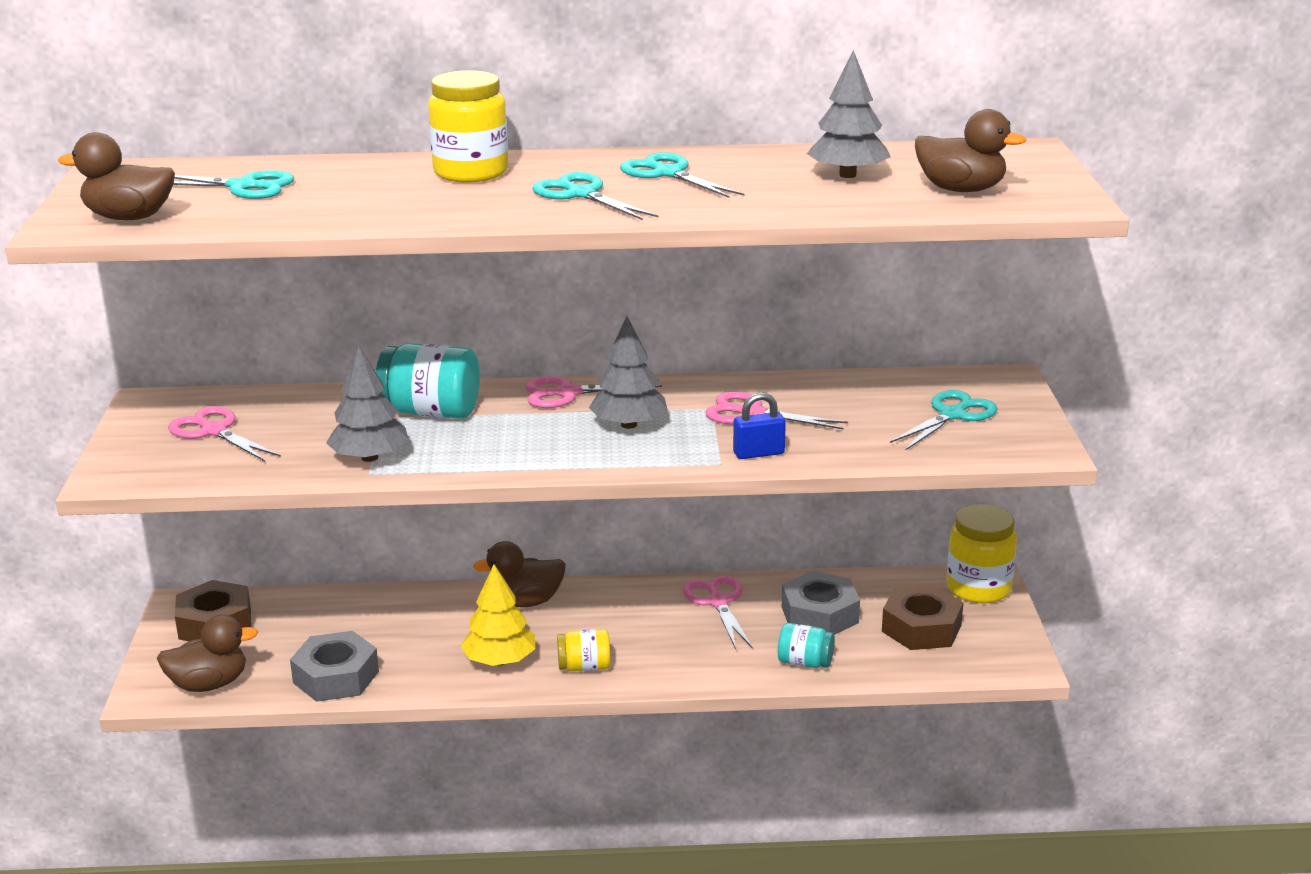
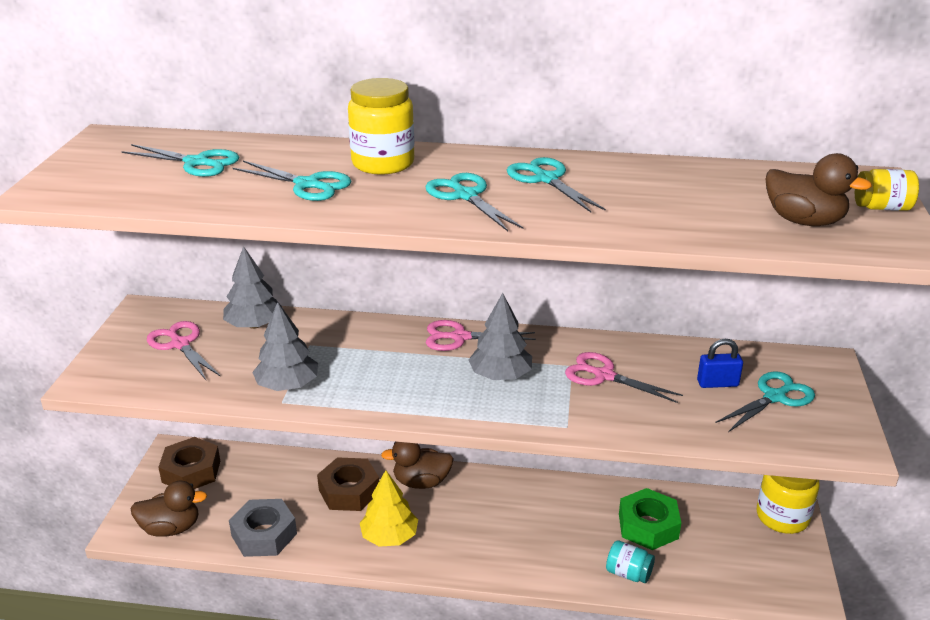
camera: 10 degrees right, 5 degrees up
(129, 218) = (93, 187): brown duck -> none
(390, 197) = (307, 185): none -> turquoise scissors
(431, 412) = (348, 344): turquoise jar -> none
(584, 667) = (453, 552): yellow jar -> yellow jar (882, 208)
(718, 602) = (569, 502): pink scissors -> none
(758, 453) = (601, 419): blue padlock -> blue padlock (717, 383)
(820, 614) = (648, 526): grey nut -> green nut
(847, 175) = (703, 194): grey tree -> grey tree (254, 325)
(921, 628) = (729, 551): brown nut -> brown nut (349, 491)

